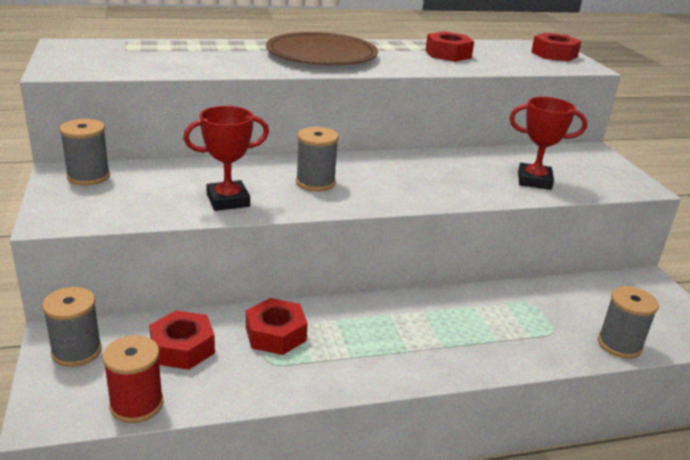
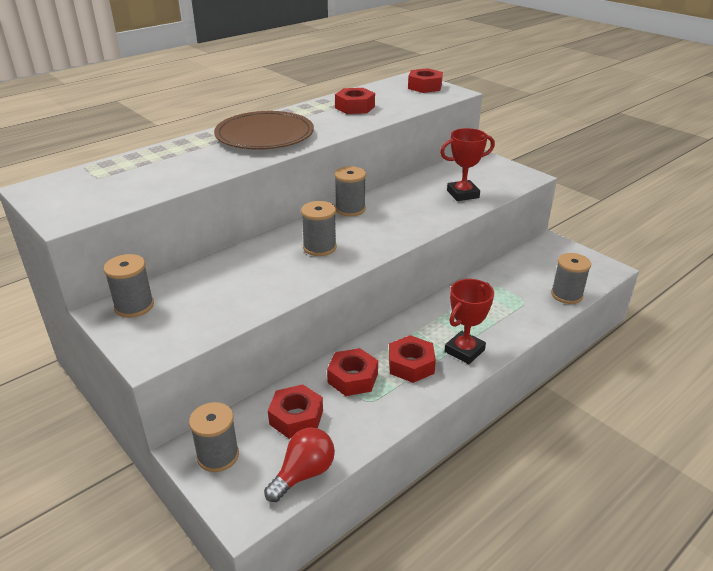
camera: 25 degrees left, 5 degrees up
(136, 404) = (304, 474): red spool -> red light bulb
(228, 200) = (271, 286): red trophy -> red trophy (464, 351)
(351, 346) = (411, 365): none -> red nut
(386, 159) = (350, 209): none -> grey spool

